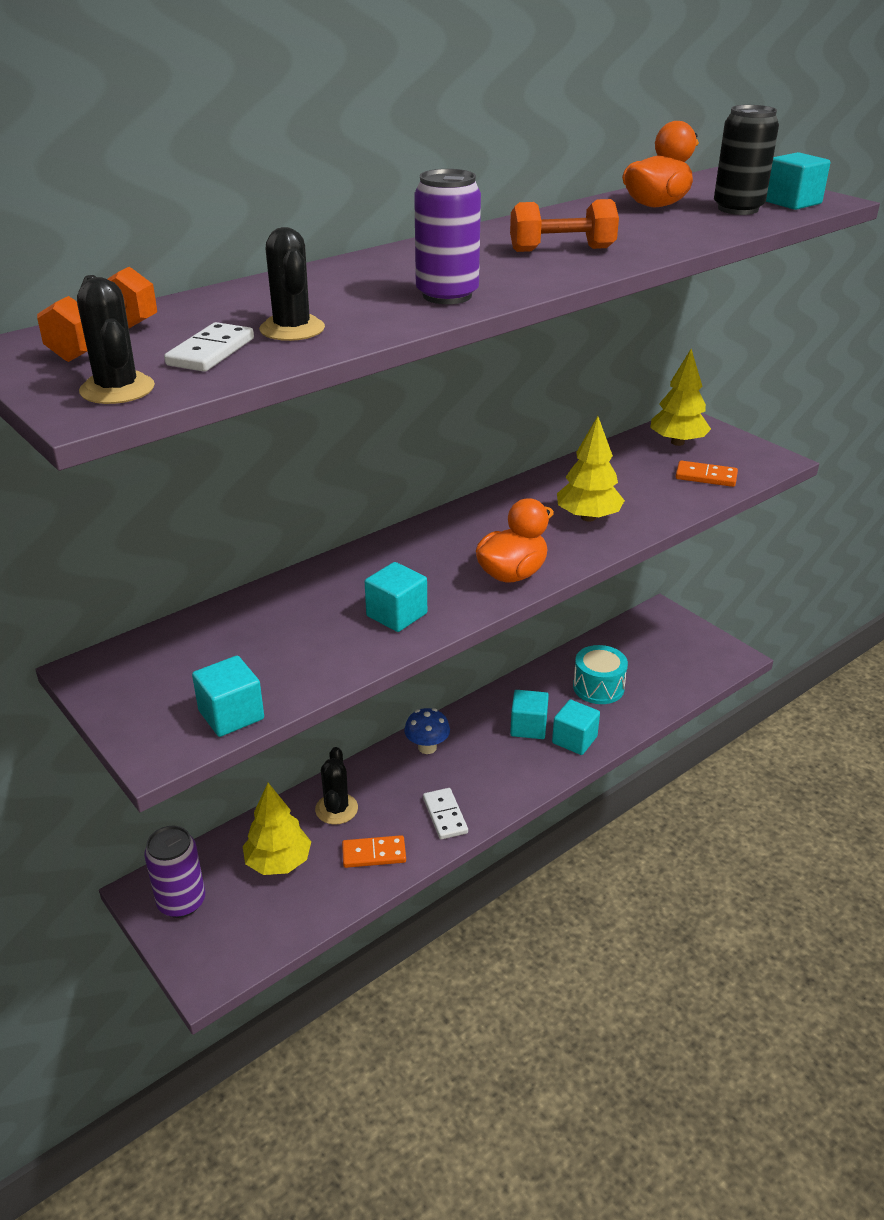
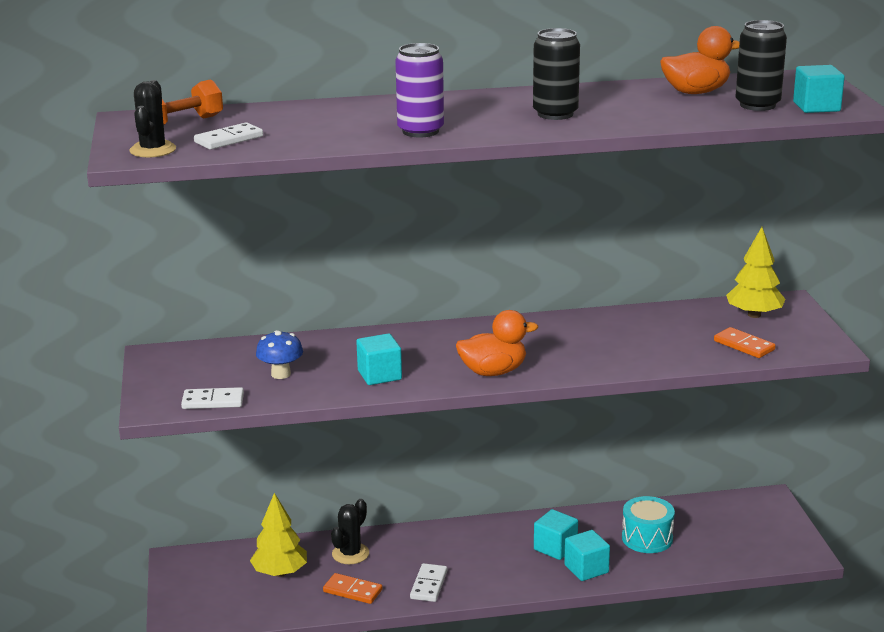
camera: 30 degrees right, 10 degrees down
(181, 902) = (195, 573): purple can -> none
(231, 715) = (213, 401): turquoise cube -> white domino
(292, 329) = (293, 135): black cactus -> none
(427, 747) = (457, 536): blue mushroom -> blue mushroom (281, 374)
(562, 250) = (555, 114): orange dumbbell -> black can
(588, 517) = (601, 350): yellow tree -> none

